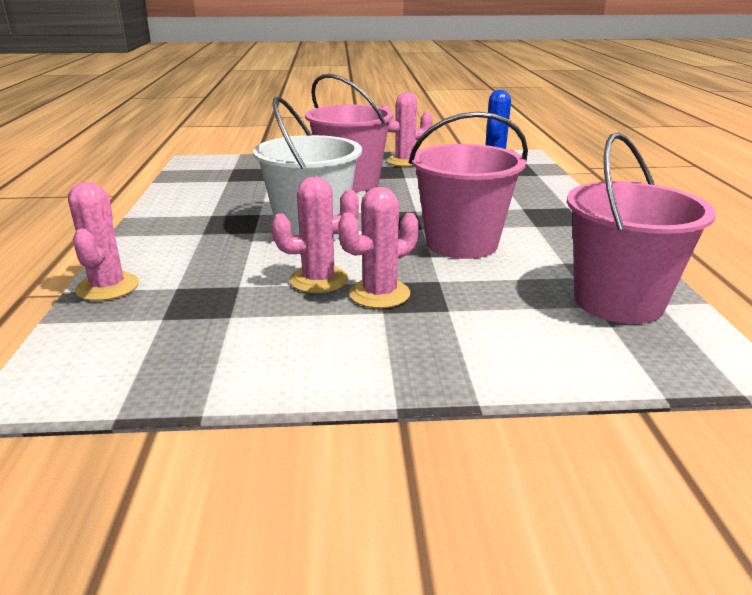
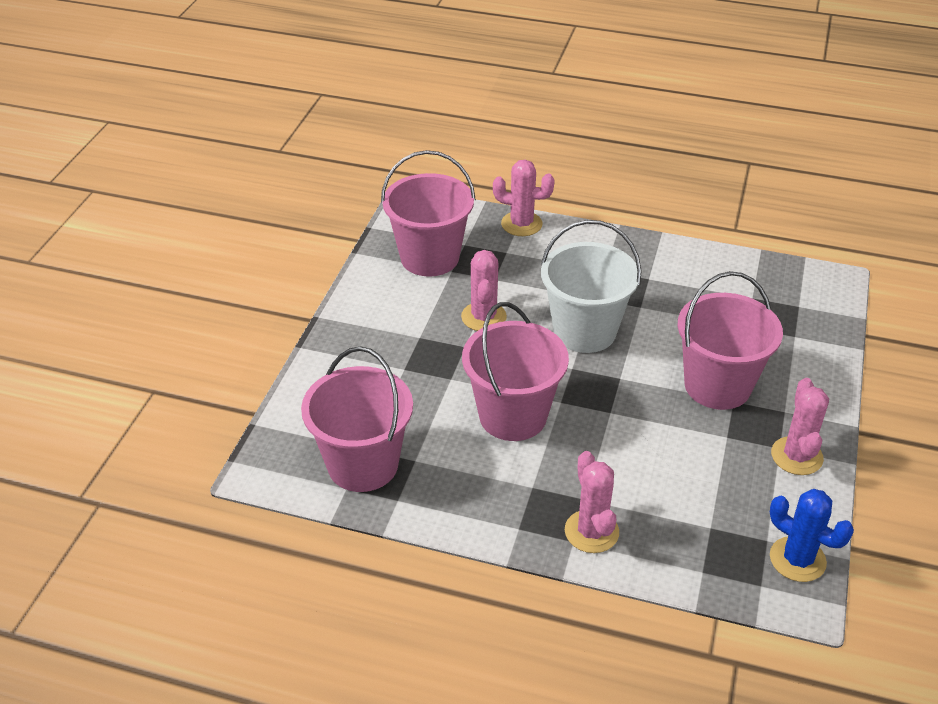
camera: 110 degrees right, 15 degrees up
(201, 339) = (429, 257): none -> pink bucket
(379, 294) = (445, 341): pink cactus -> pink cactus (591, 531)

